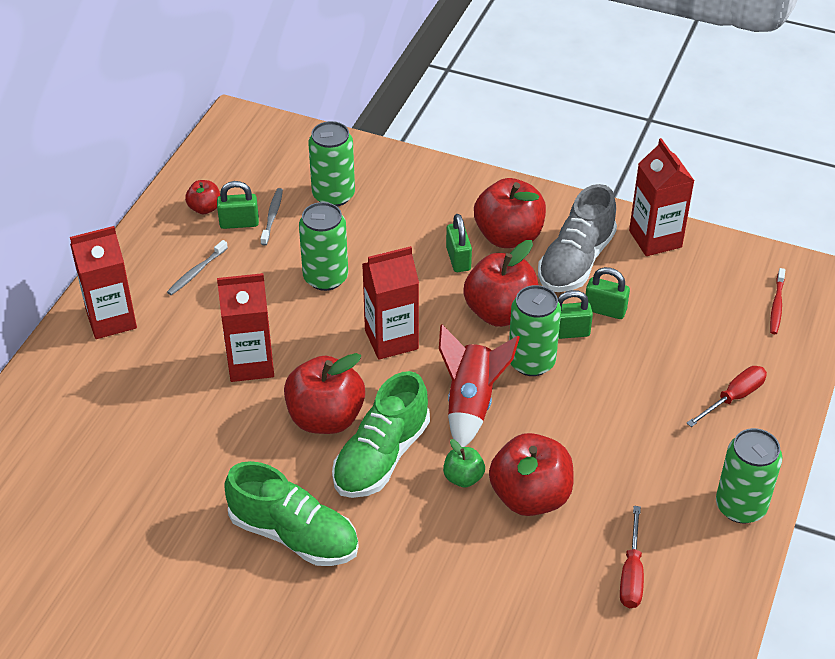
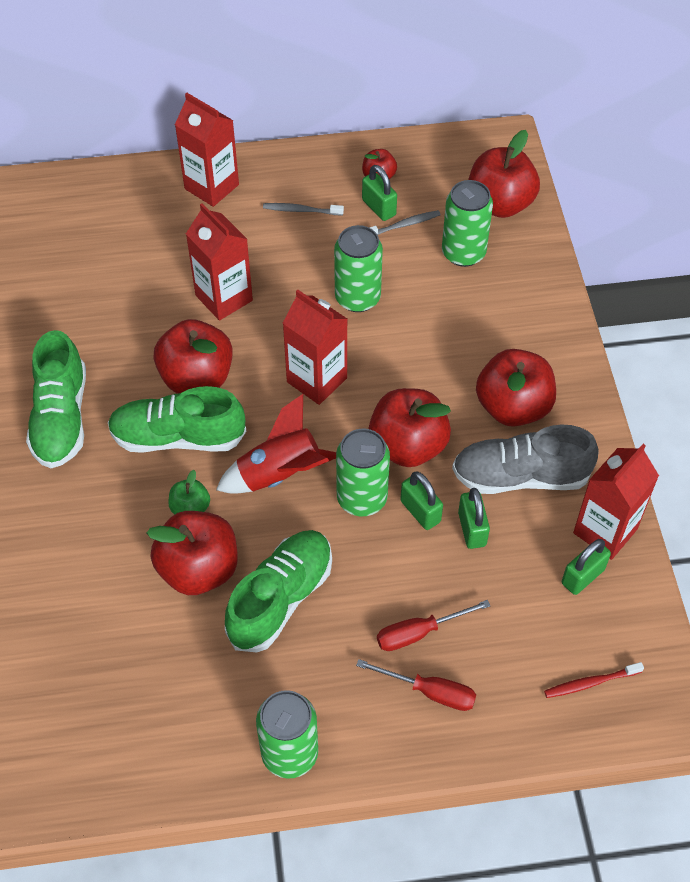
camera: 60 degrees right, 10 degrees up
(301, 152) = (500, 204): none -> red apple
(458, 259) = (452, 382): green padlock -> green padlock (582, 576)
(594, 453) = (281, 599): none -> green shoe
(631, 574) = (155, 689): red screwdriver -> red screwdriver (419, 632)

